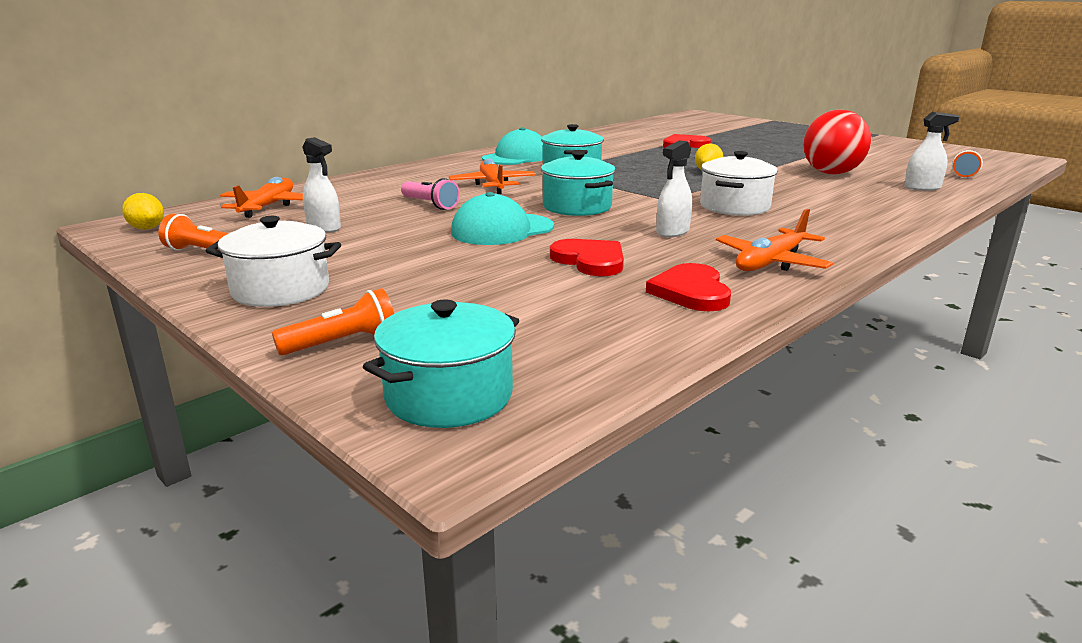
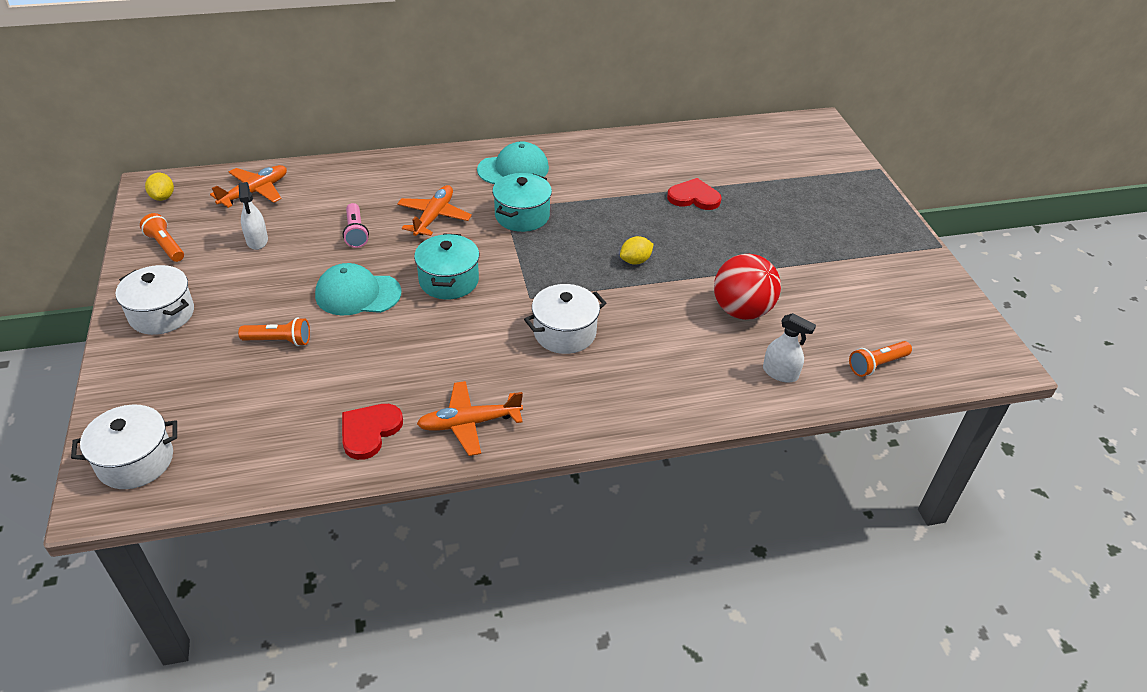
camera: 30 degrees right, 20 degrees up
(343, 342) = (139, 387): orange flashlight -> orange flashlight (279, 341)
(449, 396) = (135, 461): turquoise pot -> white pot
(590, 260) = (360, 363): red heart -> none
(672, 232) = (464, 350): white spray bottle -> none

